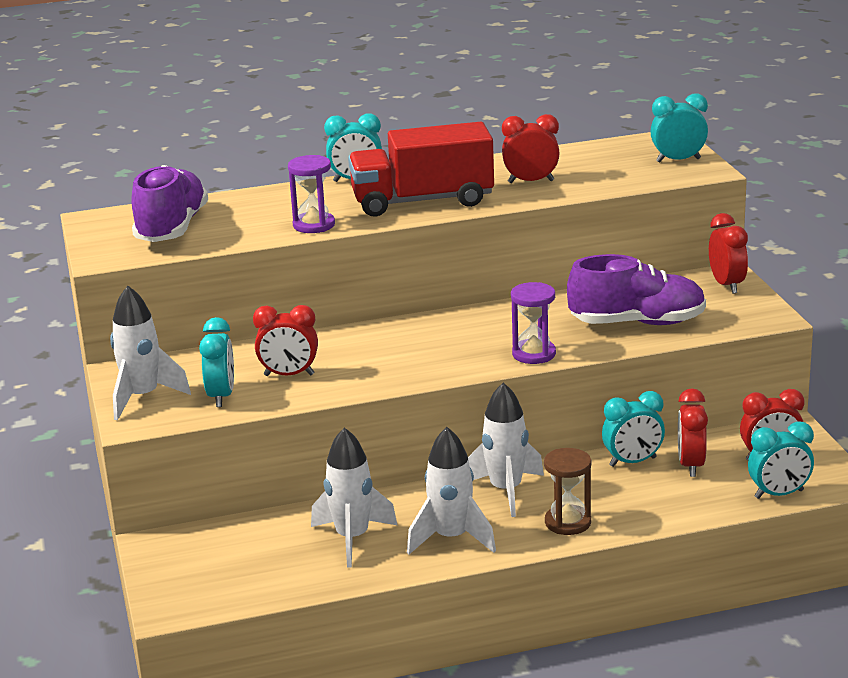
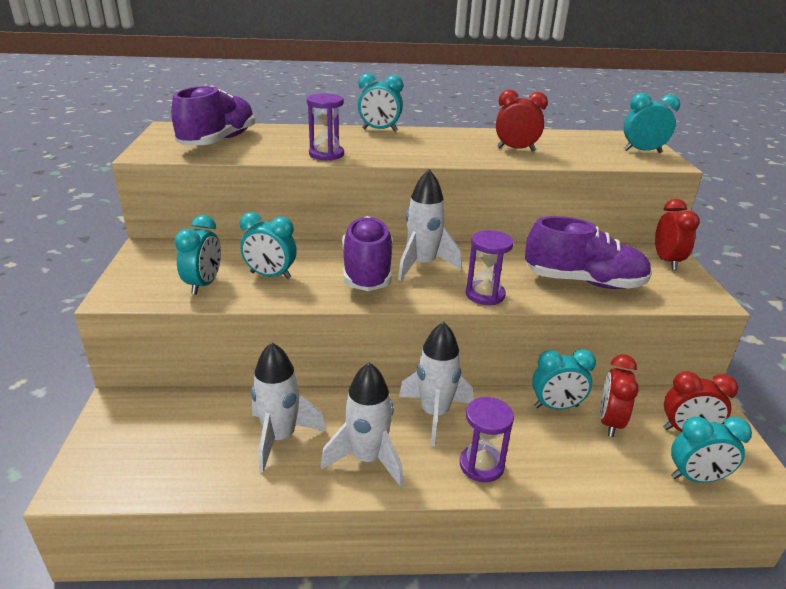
camera: 10 degrees right, 5 degrees up
(143, 397) = (143, 273): white rocket -> white rocket (422, 265)
(289, 375) = (270, 275): red clock -> turquoise clock
(395, 352) = (367, 271): none -> purple shoe
(422, 201) = (422, 150): red truck -> none
(568, 522) = (481, 465): brown hourglass -> purple hourglass

